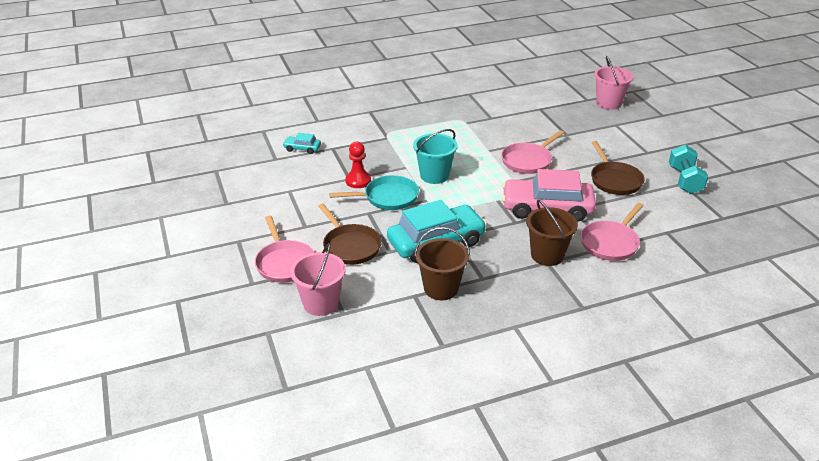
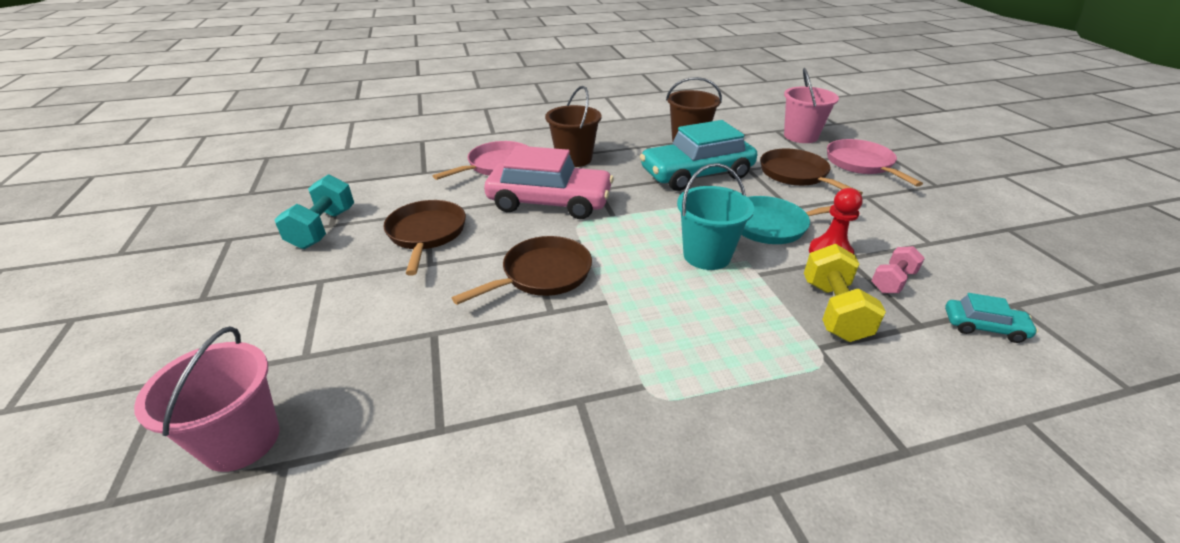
camera: 175 degrees left, 0 degrees up
(331, 167) = (892, 281): none -> pink dumbbell
(372, 152) = (833, 310): none -> yellow dumbbell
(528, 160) = (542, 275): pink pan -> brown pan

